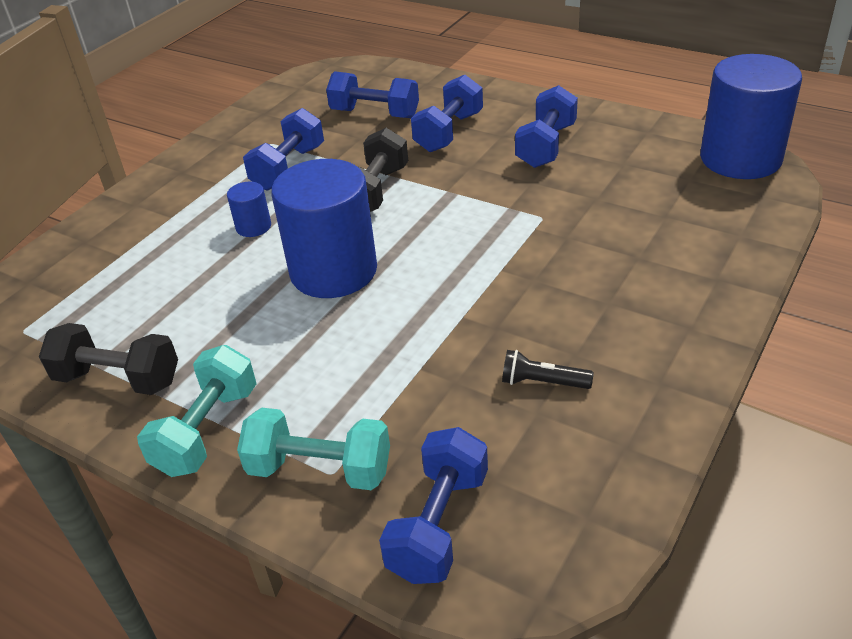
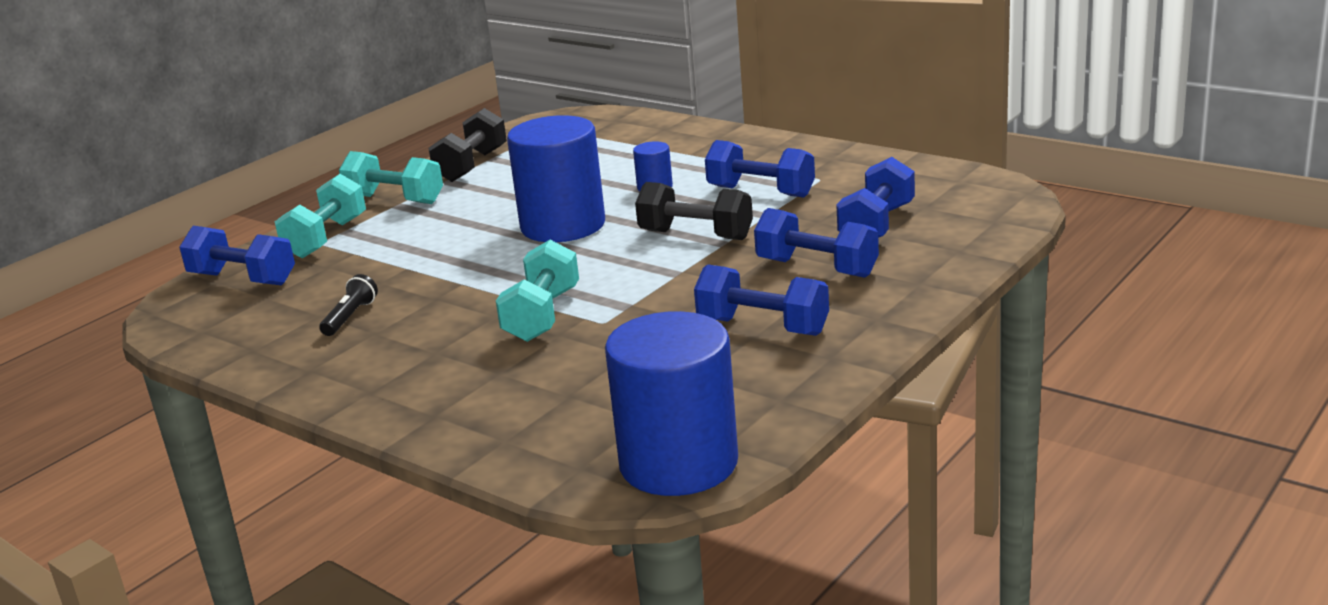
camera: 95 degrees right, 15 degrees down
(532, 251) = (542, 315): none -> turquoise dumbbell

